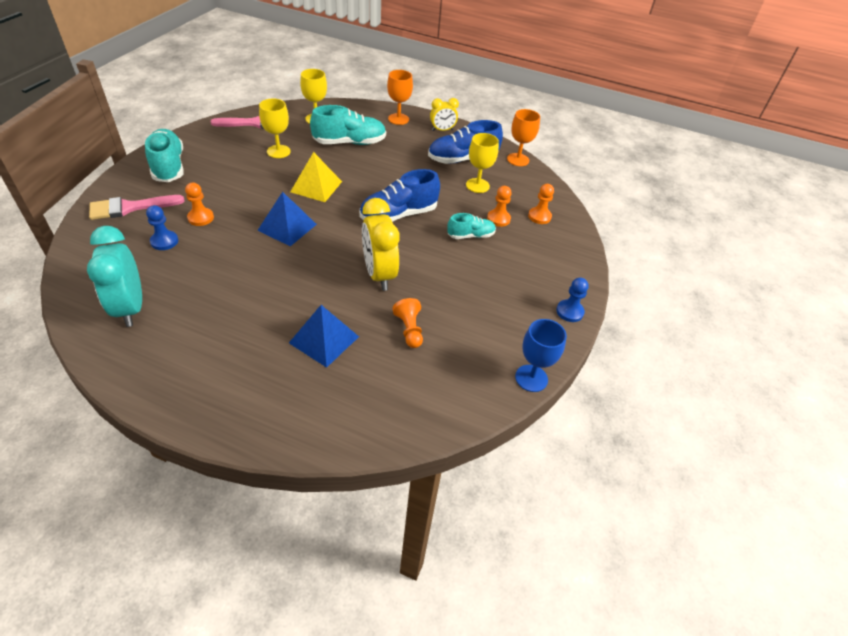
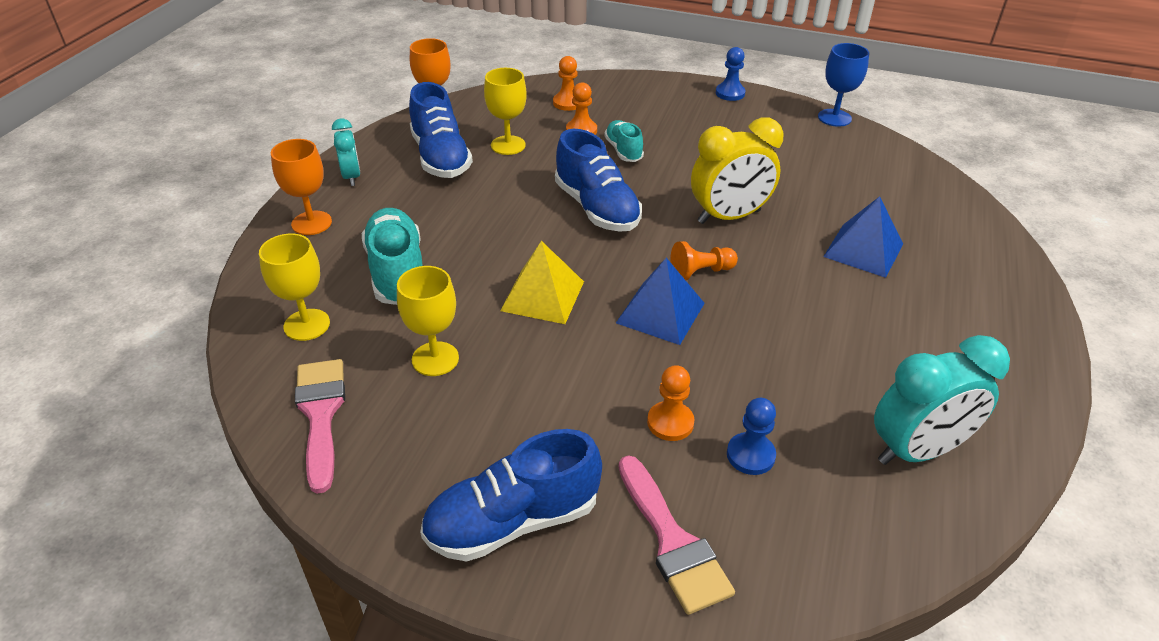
camera: 90 degrees left, 5 degrees down
(168, 166) = (513, 521): turquoise shoe -> blue shoe
(409, 330) = (812, 190): orange pawn -> orange pawn (700, 272)
(442, 130) = (352, 177): yellow clock -> turquoise clock

